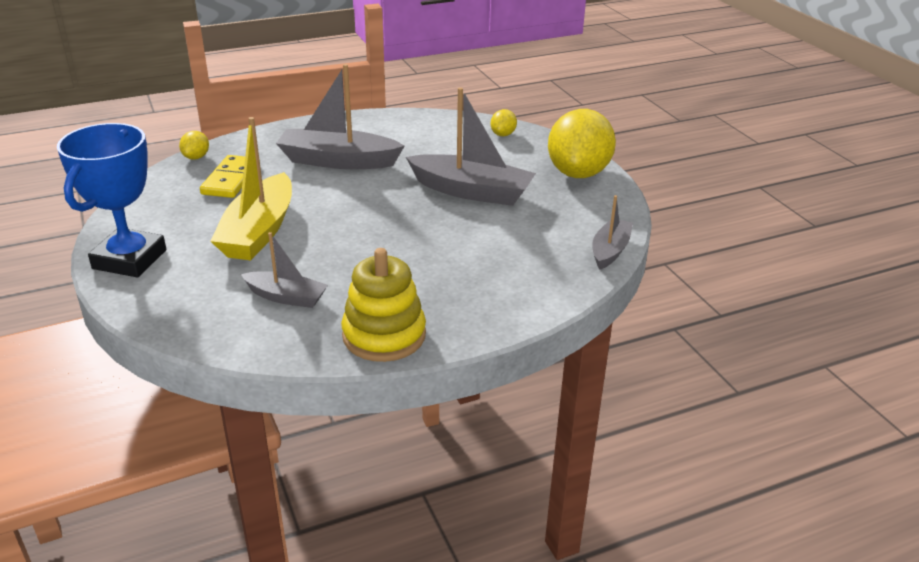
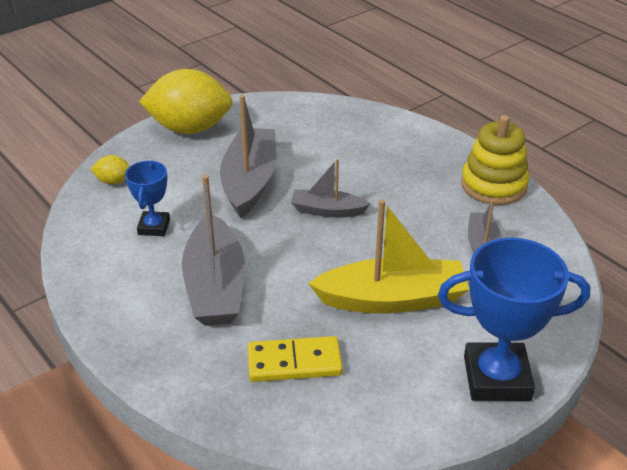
camera: 105 degrees left, 5 degrees up
(196, 157) = (247, 422): yellow lemon -> none
(429, 145) = (154, 227): none -> blue trophy
(610, 251) = (318, 103): grey boat -> grey boat (327, 211)

